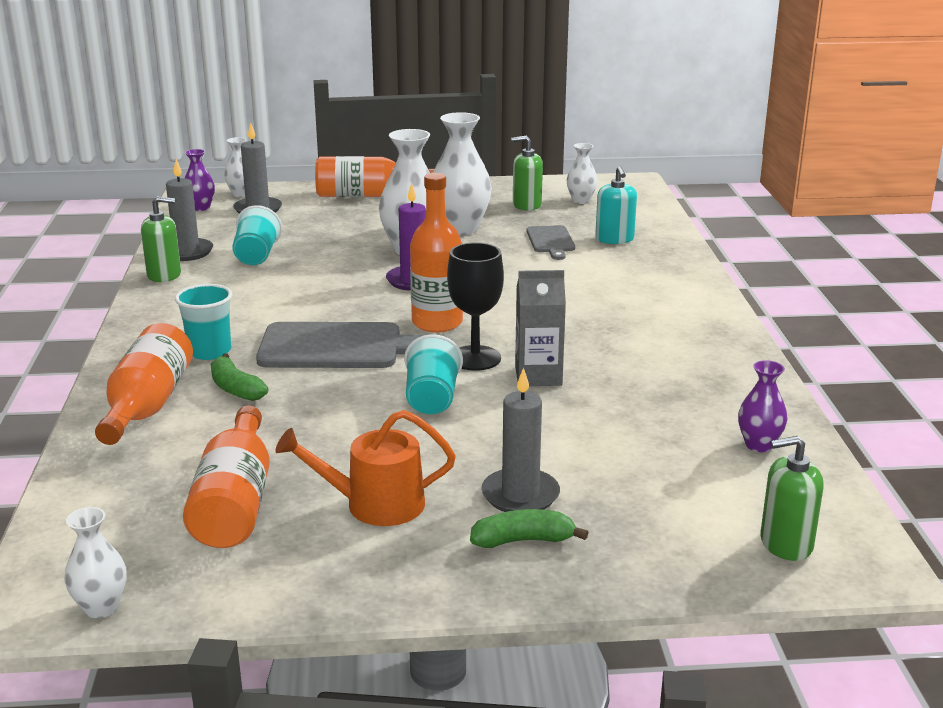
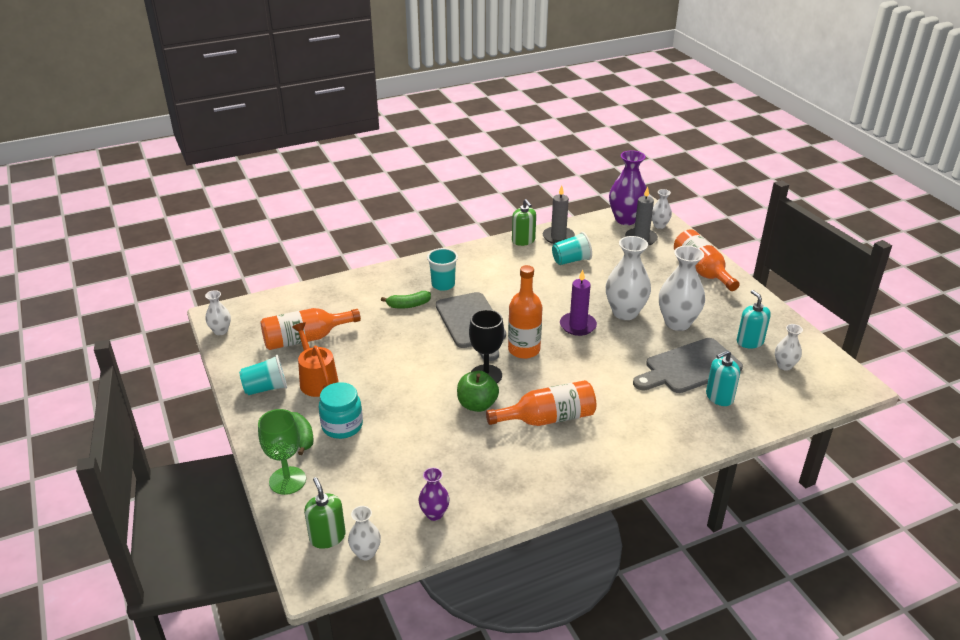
camera: 70 degrees right, 10 degrees up
(147, 405) = (380, 286): orange bottle -> orange bottle (548, 418)
(201, 207) = (625, 219): purple vase -> purple vase, size x1.88
(235, 388) = (408, 305): green banana -> green banana turned 135 degrees counterclockwise
(432, 399) = (429, 371): turquoise cup -> turquoise cup (266, 388)
(520, 495) = (342, 426): grey candle -> turquoise jar
(526, 205) = (750, 341): green soap dispenser -> turquoise soap dispenser
(538, 376) = (477, 405): grey carton -> green apple
(551, 241) = (689, 367): grey cutting board -> grey cutting board, size x1.78
(636, 568) = (287, 480): none -> green goblet
(827, 513) = (366, 553): none -> white vase

